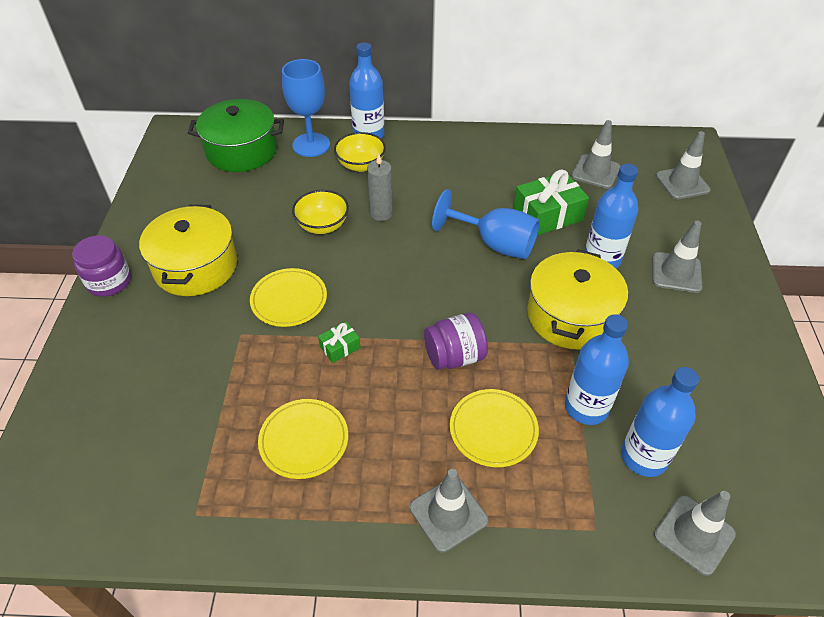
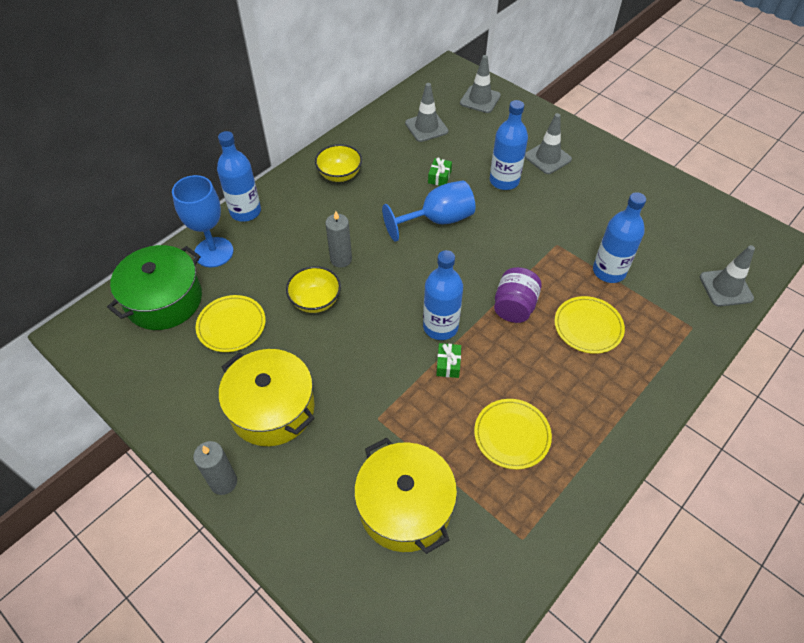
camera: 50 degrees left, 5 degrees up
(109, 282) = (223, 482): purple jar -> grey candle
(289, 299) = (372, 367): yellow plate -> yellow plate (231, 325)
(361, 165) = (274, 238): yellow bowl -> yellow bowl (339, 175)
(448, 514) = (631, 390): grey traffic cone -> none
(547, 215) = (439, 177): green gift -> green gift, size x0.49
(570, 316) = (535, 228): yellow pot -> yellow pot (405, 506)
(644, 457) = (663, 271): blue bottle -> blue bottle (440, 327)

